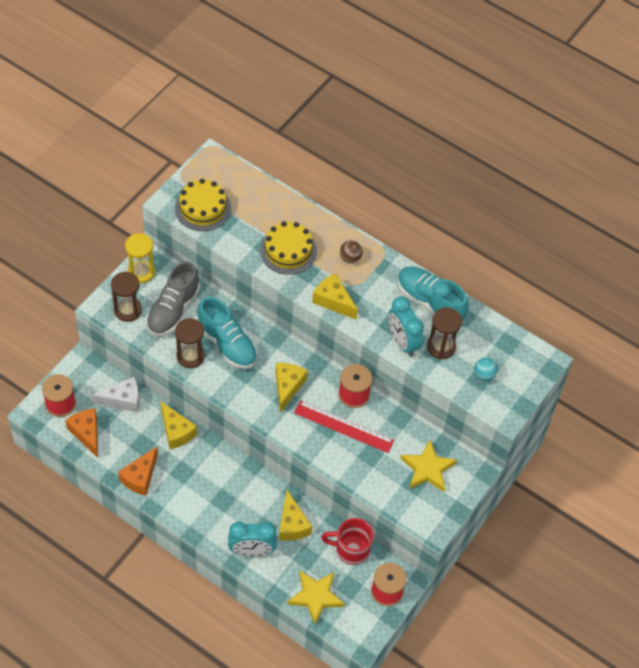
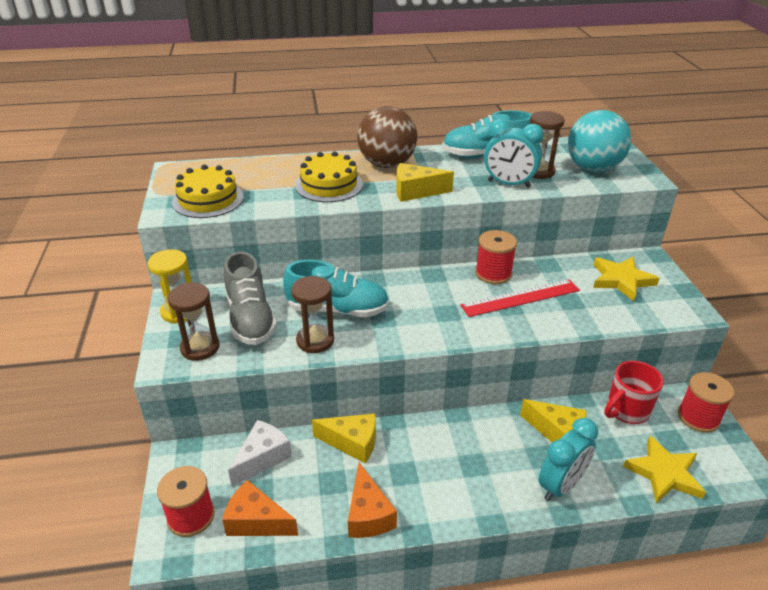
camera: 40 degrees left, 20 degrees down
(287, 387) = (435, 304): yellow cheese -> none
(350, 258) = (387, 164): brown ball -> brown ball, size x2.31
(484, 375) = (593, 168): turquoise ball -> turquoise ball, size x2.31

